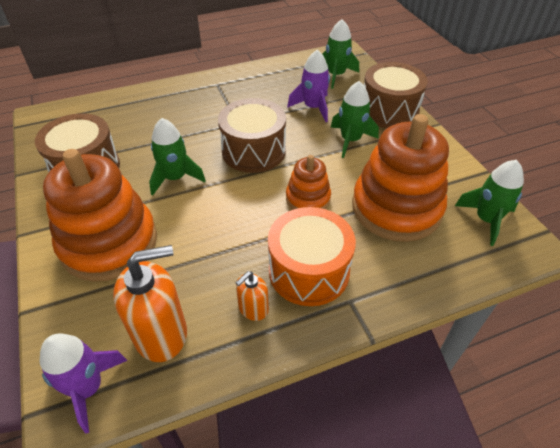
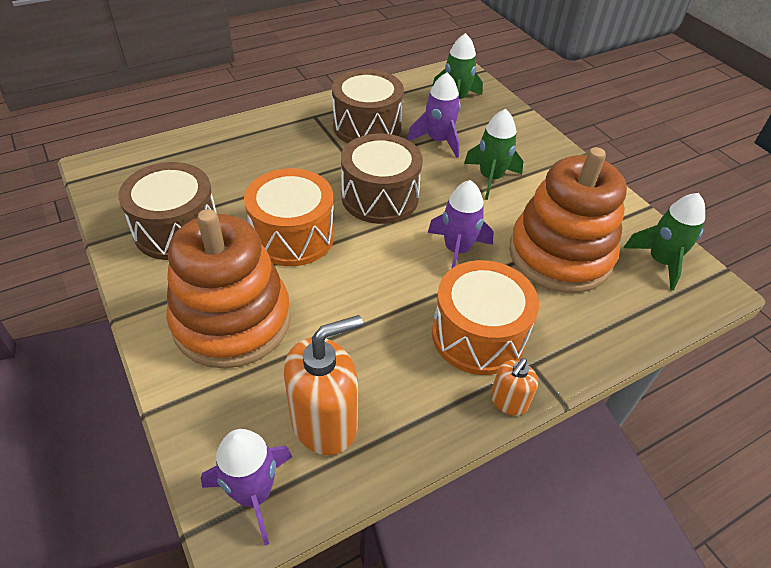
camera: 10 degrees left, 0 degrees up
(175, 178) = (293, 236): green rocket -> orange drum
(253, 308) = (425, 383): orange soap dispenser -> orange soap dispenser (508, 401)
(308, 198) = (457, 250): orange stacking toy -> purple rocket
(389, 111) = (527, 140): brown drum -> brown drum (367, 126)

